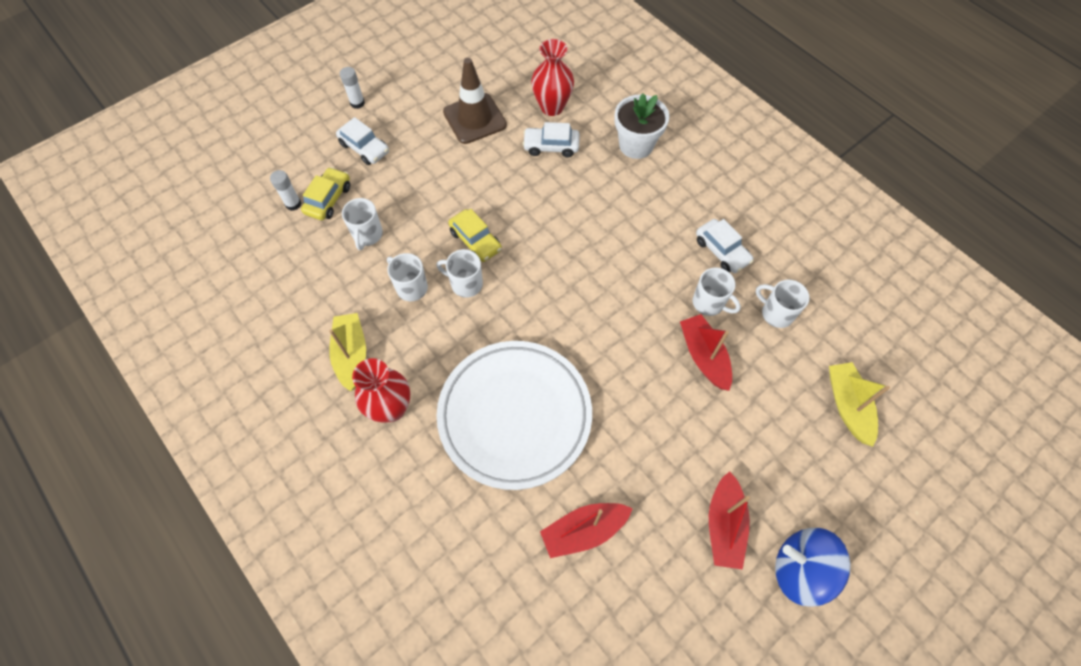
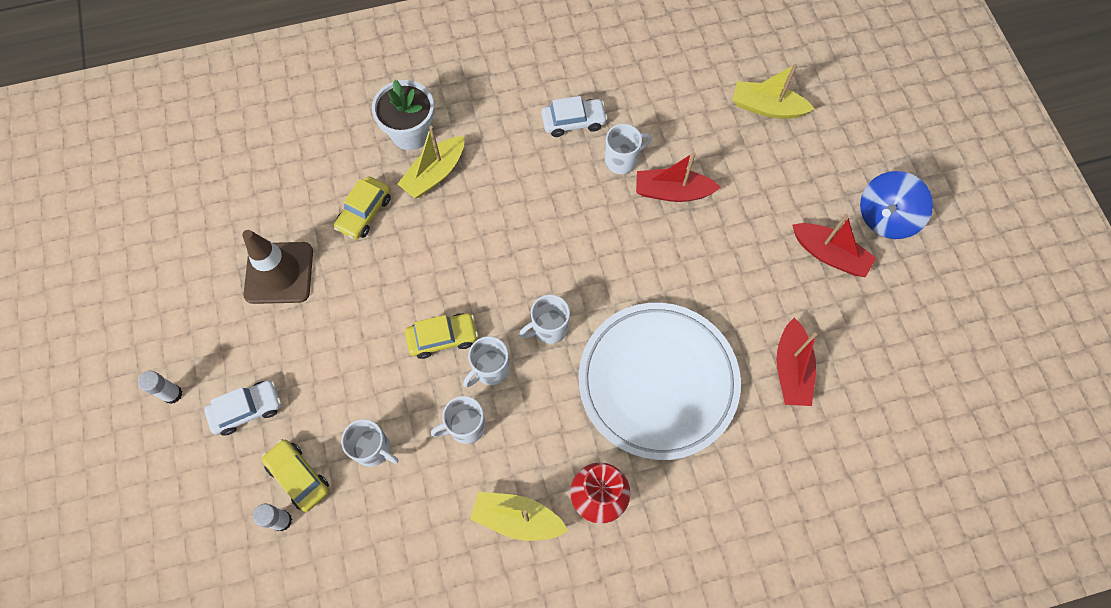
camera: 65 degrees left, 5 degrees up
(551, 146) = (364, 212): white car -> yellow car
(552, 107) = (312, 188): red vase -> none
(611, 175) = (435, 174): none -> yellow boat
(776, 313) = (658, 112): white mug -> white mug (548, 328)

